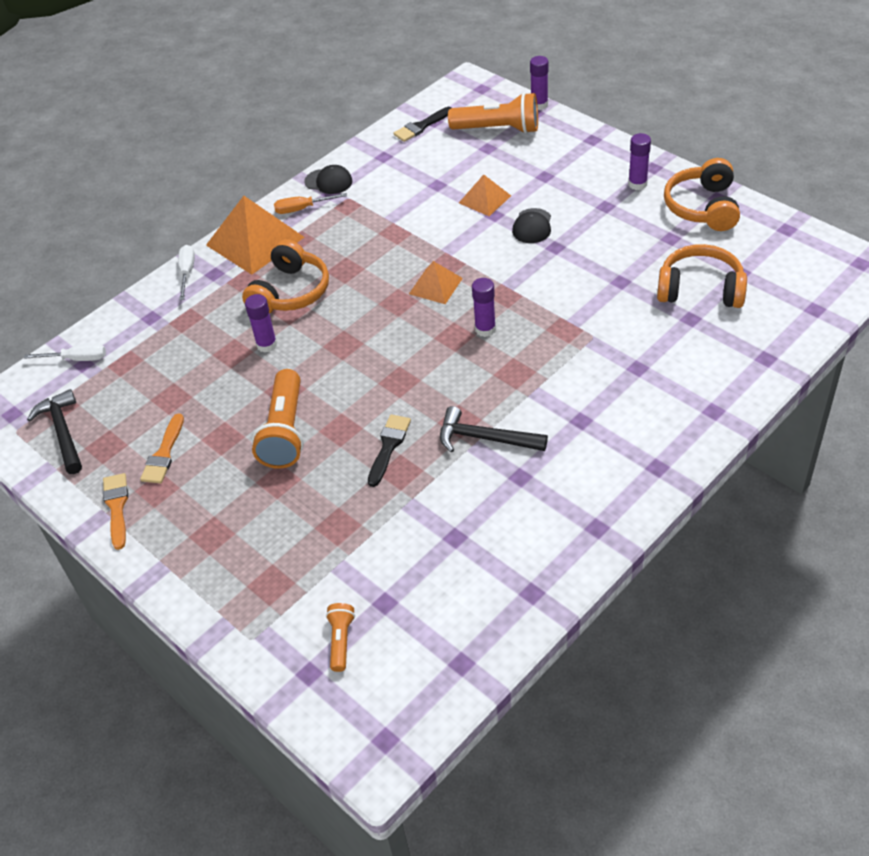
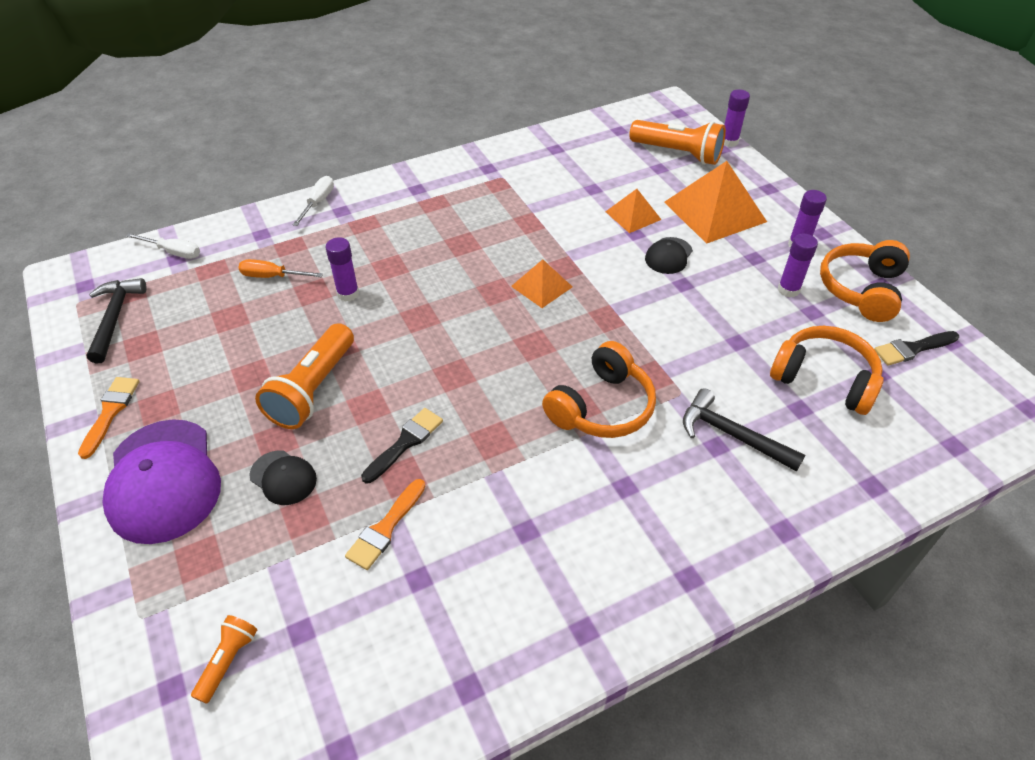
camera: 15 degrees right, 0 degrees up
(164, 454) = (188, 372): orange brush -> orange brush (385, 528)
(202, 541) = (163, 480): none -> purple cap
(255, 241) = (395, 192): orange pyramid -> orange pyramid (715, 211)
(290, 292) = (399, 249): orange headphones -> orange headphones (601, 407)
(302, 209) = (454, 175): orange screwdriver -> orange screwdriver (272, 276)
(328, 181) = (492, 157): black cap -> black cap (283, 477)
(421, 126) = (605, 131): black brush -> black brush (912, 349)
(485, 329) = (569, 347): purple glue stick -> purple glue stick (788, 290)
(485, 438) = (510, 470): black hammer -> black hammer (732, 435)

